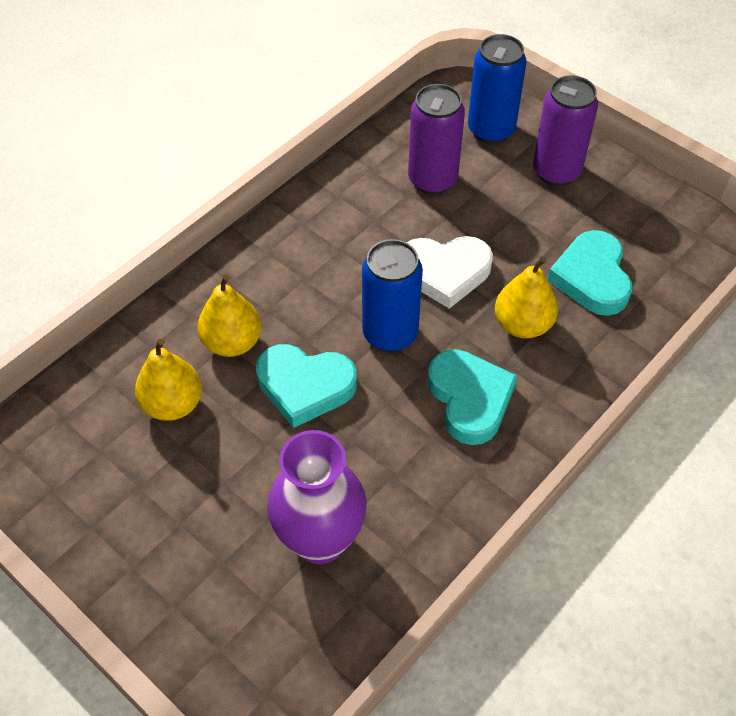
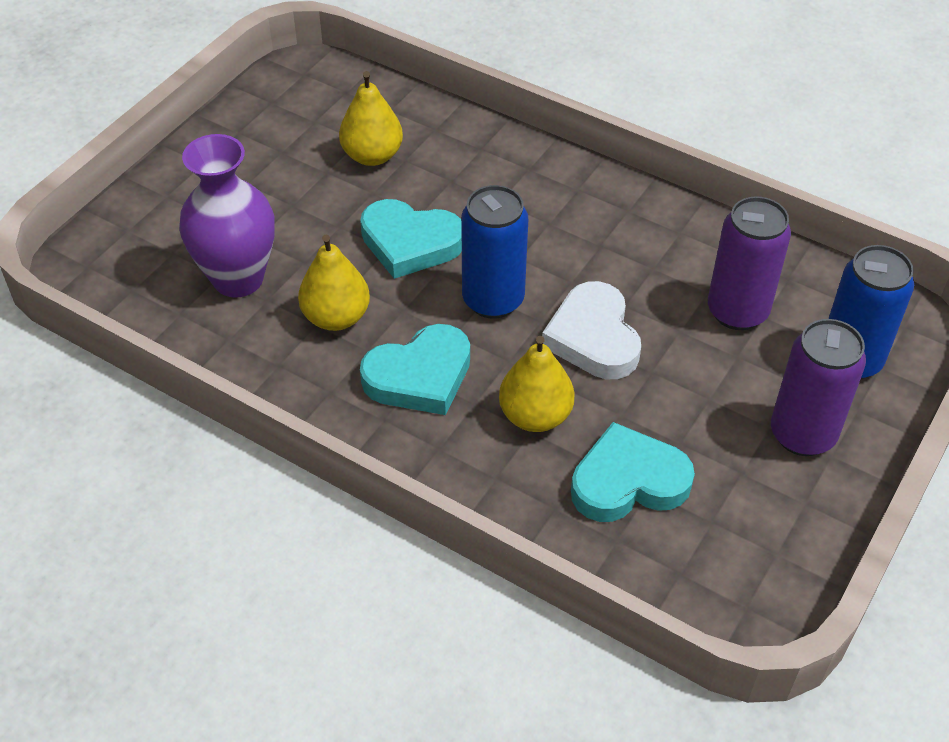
camera: 80 degrees right, 5 degrees down
(232, 342) = (453, 183): yellow pear -> yellow pear (336, 317)
(305, 386) = (410, 243): turquoise heart -> turquoise heart turned 75 degrees counterclockwise

